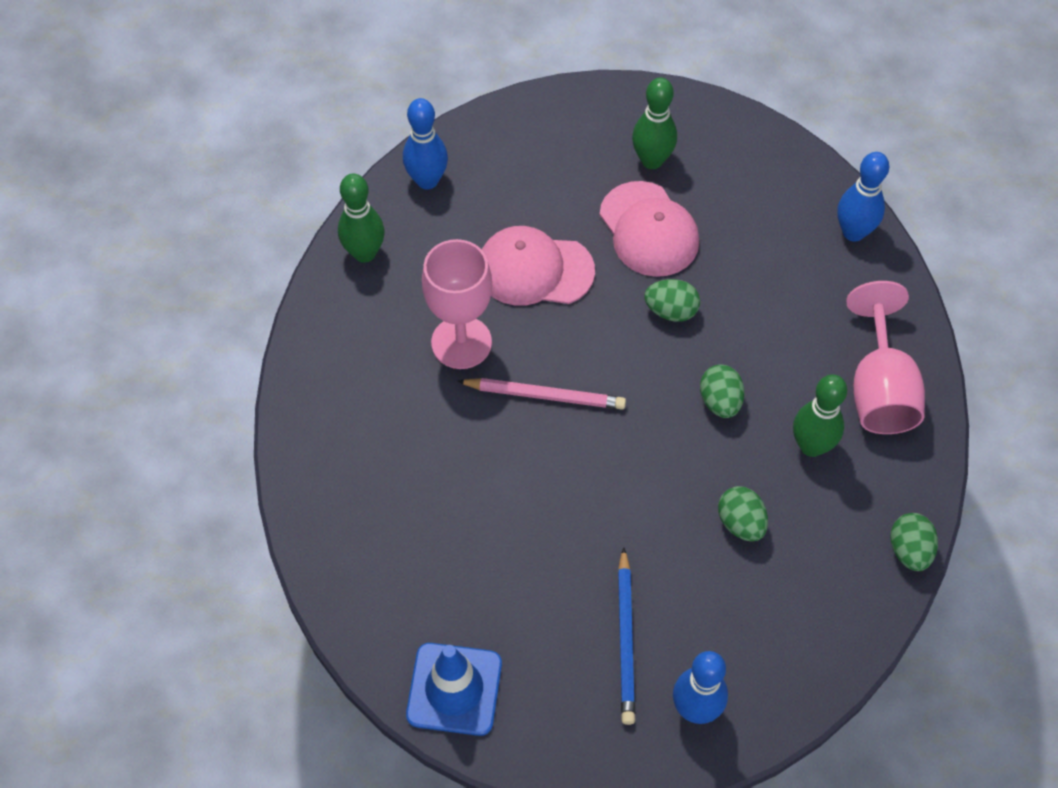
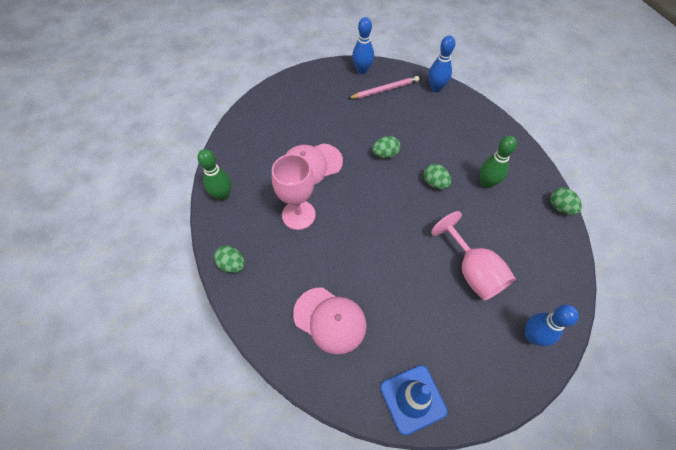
camera: 30 degrees left, 0 degrees up
(427, 180) = (234, 148): blue bowling pin -> blue bowling pin (362, 70)
(544, 395) = (355, 220): pink pencil -> pink pencil (385, 89)
(625, 639) = (475, 319): blue pencil -> none
(649, 229) = (351, 124): pink cap -> pink cap (330, 320)
(652, 160) = (332, 95): green bowling pin -> none
(740, 523) = (484, 233): green egg -> green egg (232, 264)
(879, 388) = (494, 145): pink goblet -> pink goblet (472, 271)

